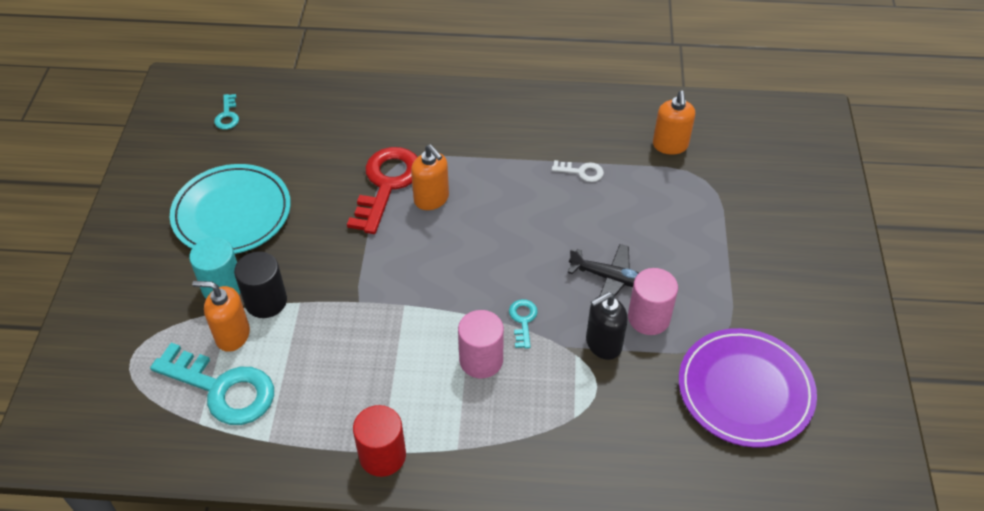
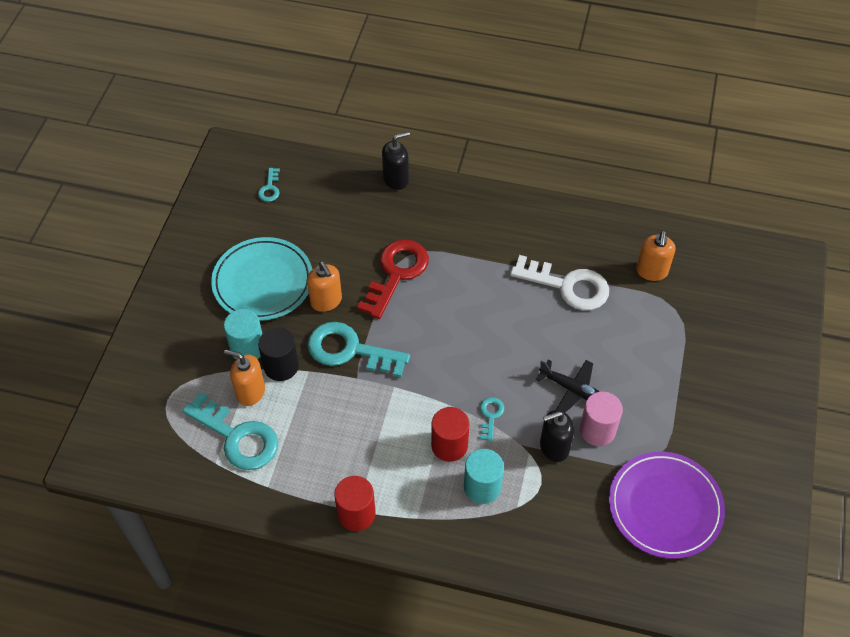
camera: 10 degrees right, 5 degrees up
(345, 272) = (350, 350): none -> turquoise key
(370, 89) = (396, 179): none -> black soap dispenser
(431, 199) = (432, 293): orange soap dispenser -> orange soap dispenser (326, 301)
(481, 360) = (449, 445): pink cylinder -> red cylinder
(528, 401) = (482, 487): none -> turquoise cylinder
(581, 172) = (567, 286): white key -> white key, size x2.18

